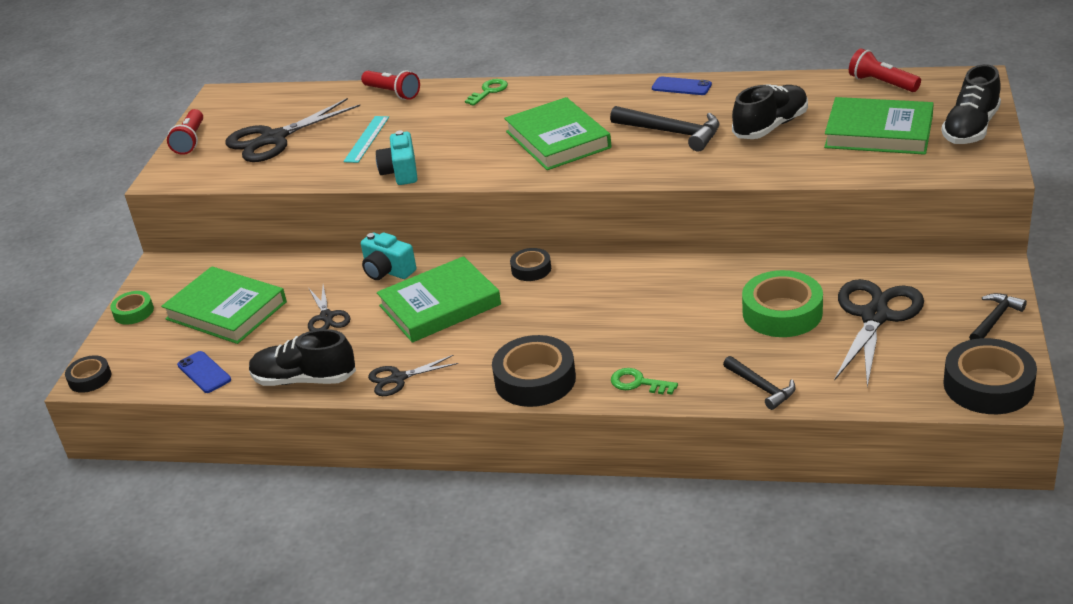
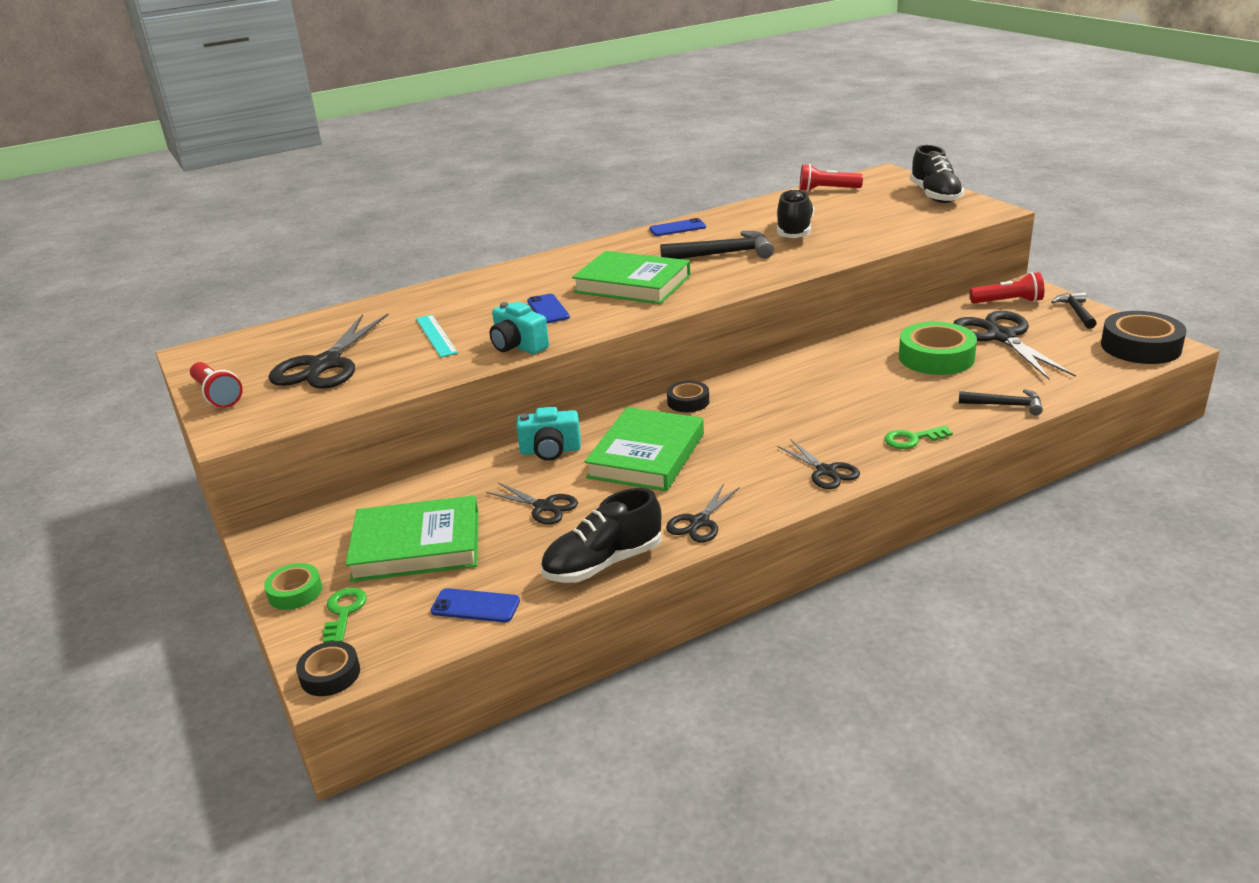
camera: 40 degrees left, 5 degrees down
(392, 93) = (405, 299): red flashlight -> red flashlight (1008, 302)
(466, 143) = (548, 309): none -> blue phone
(489, 91) = (505, 273): green key -> green key (344, 612)
(535, 379) = (826, 471): black tape -> black scissors
(878, 132) = (878, 213): green book -> none

